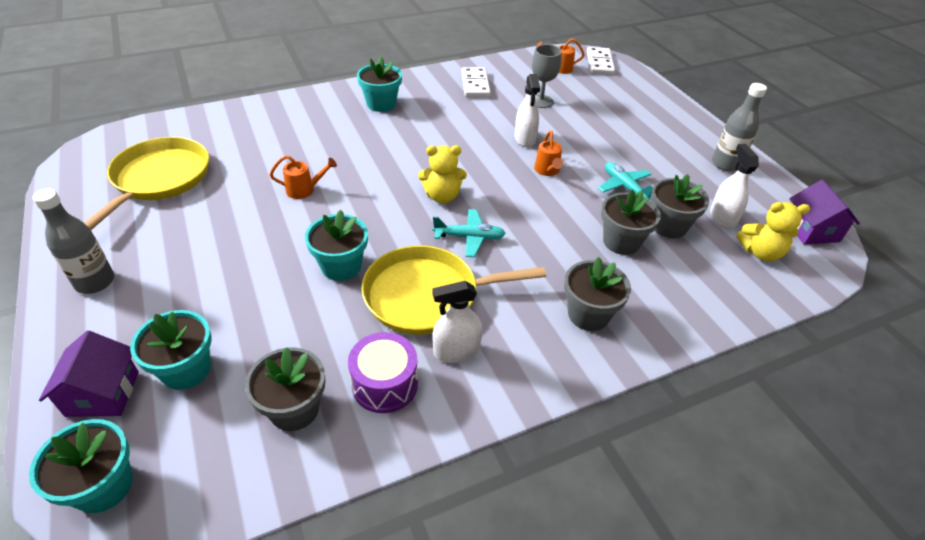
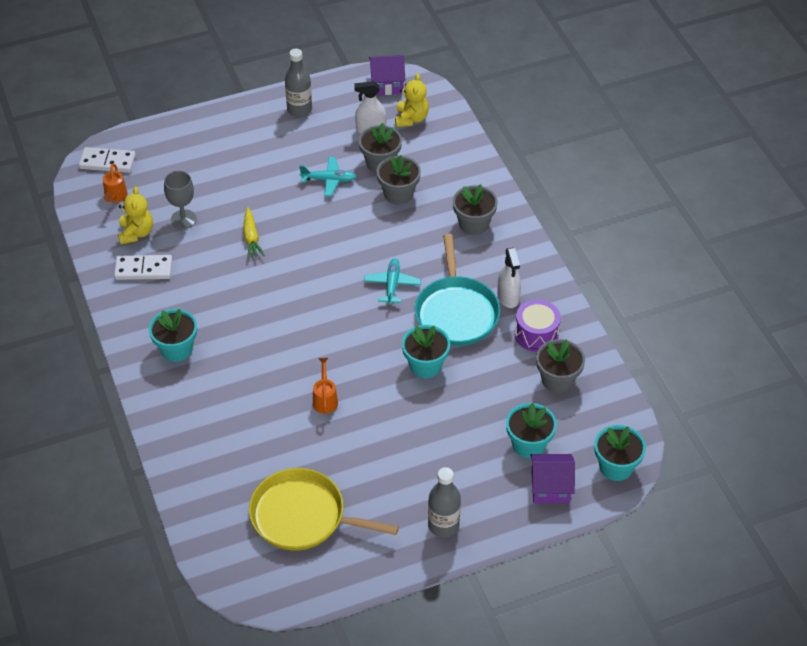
camera: 85 degrees left, 5 degrees up
(427, 295) = (456, 312): yellow pan -> turquoise pan
(442, 196) = (338, 301): yellow teddy bear -> yellow teddy bear (136, 233)
(525, 139) = (251, 238): white spray bottle -> yellow carrot
(547, 171) = (304, 227): orange watering can -> none
(624, 187) = (329, 180): turquoise plane -> turquoise plane turned 150 degrees counterclockwise

